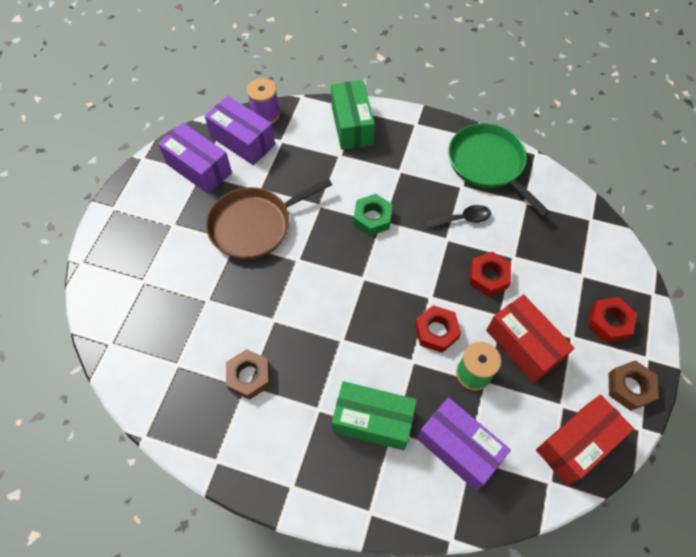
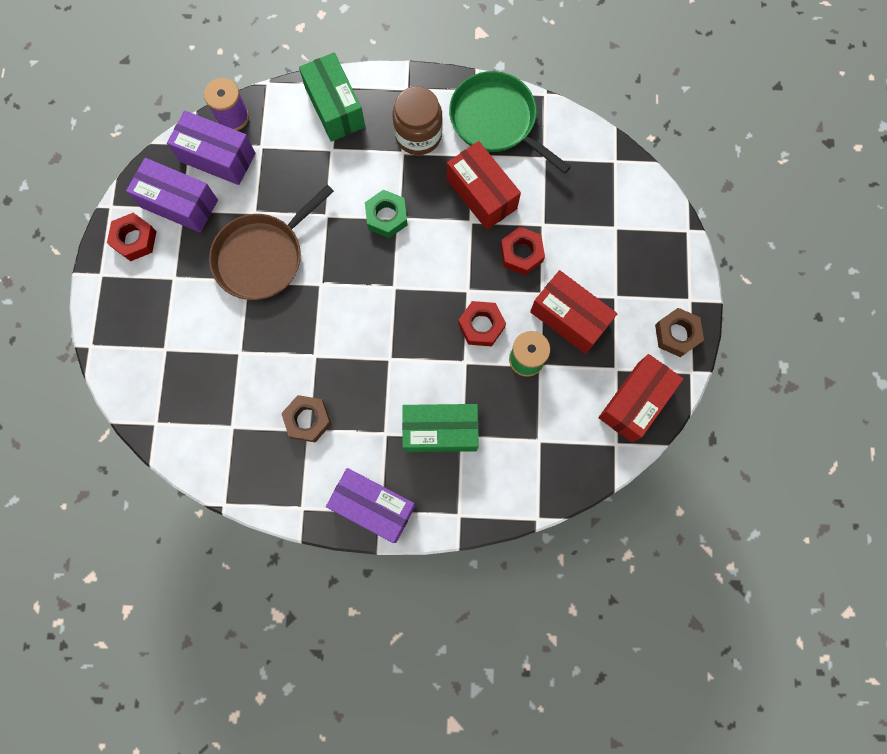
camera: 15 degrees left, 15 degrees up
(417, 160) = (418, 135): none -> brown jar
(458, 448) = (526, 435): purple box -> purple box (373, 506)
(462, 219) = (481, 194): black spoon -> red box
(609, 322) = (648, 272): red nut -> red nut (135, 240)

